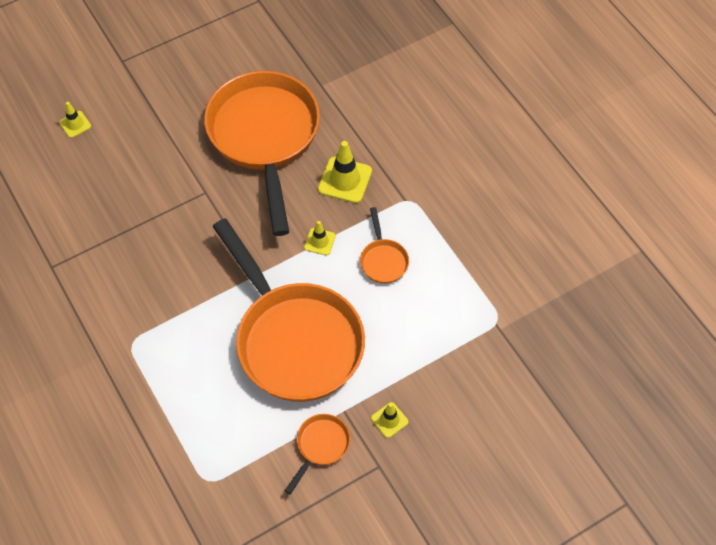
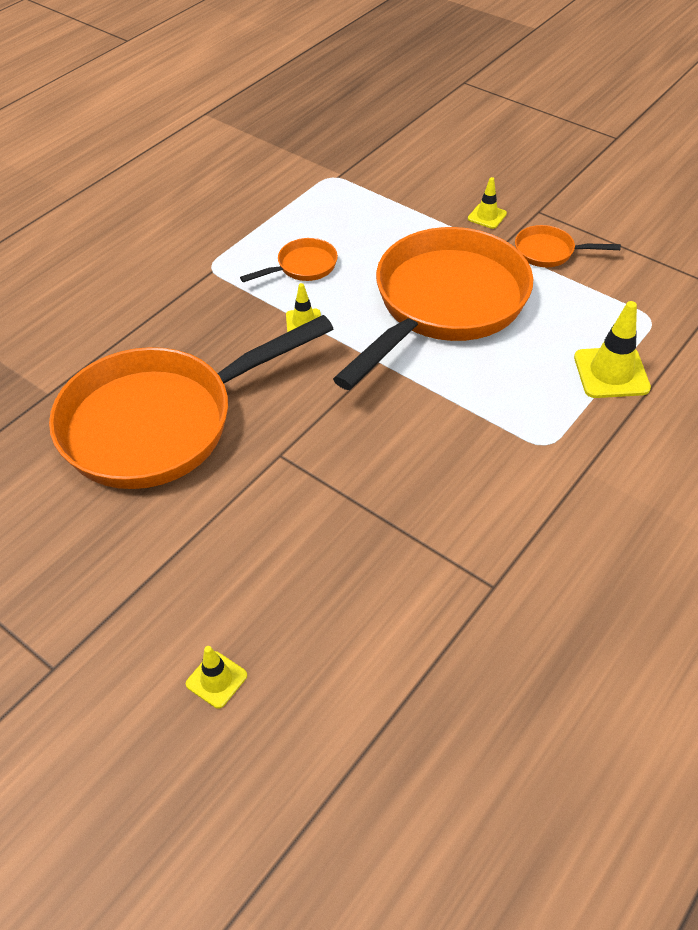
camera: 110 degrees left, 10 degrees down
(345, 180) = (203, 326): yellow traffic cone -> yellow traffic cone (611, 373)

